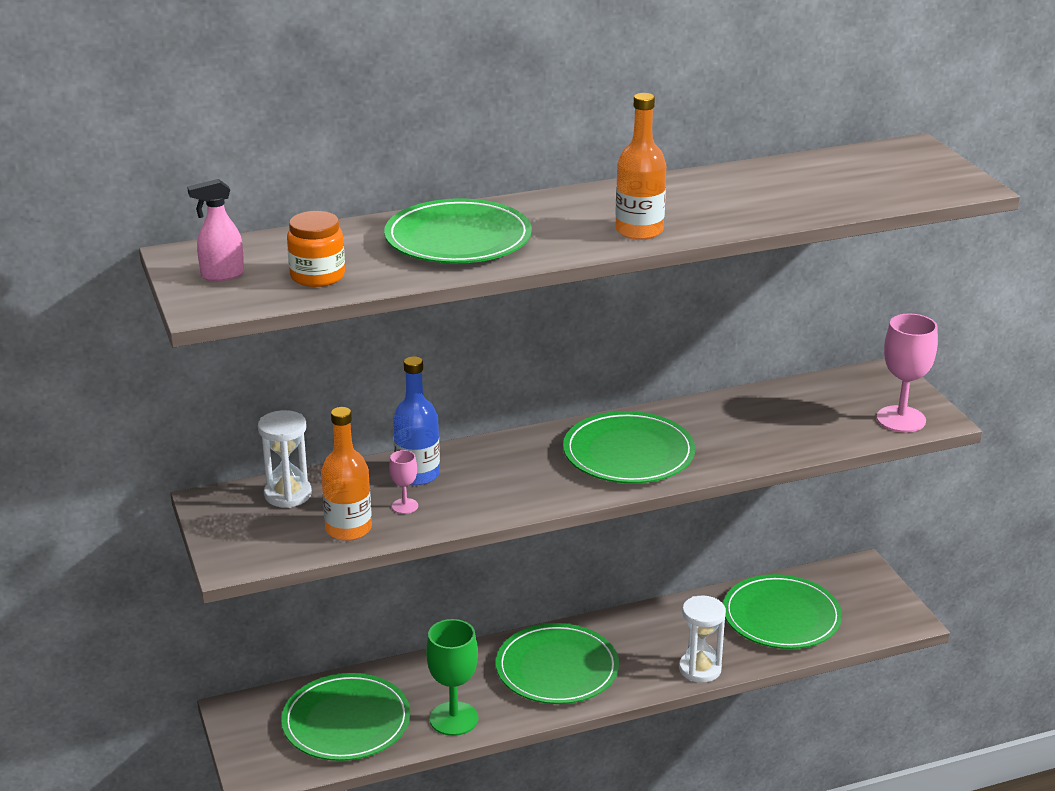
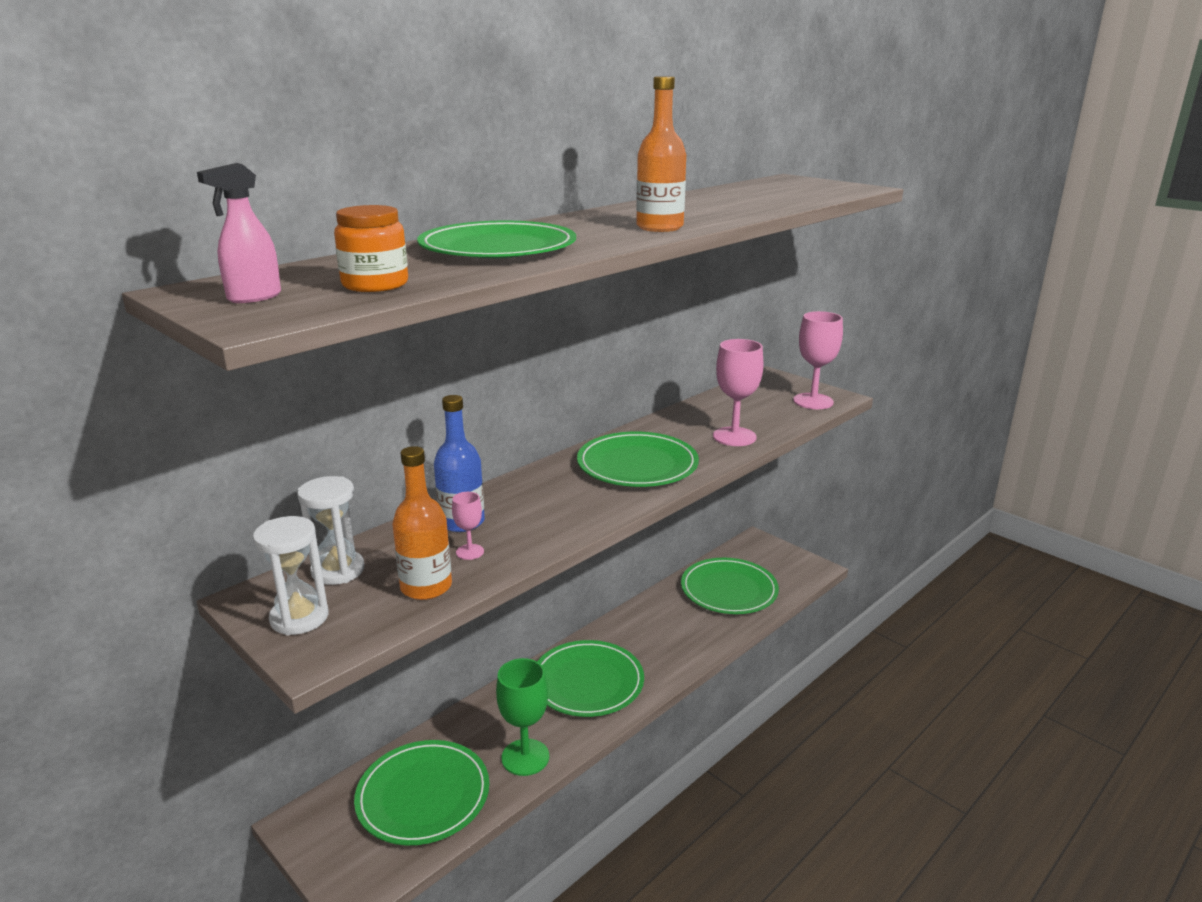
camera: 25 degrees left, 5 degrees down
(700, 669) = (700, 647): white hourglass -> white hourglass (299, 618)
(762, 444) = (734, 437): none -> pink goblet

